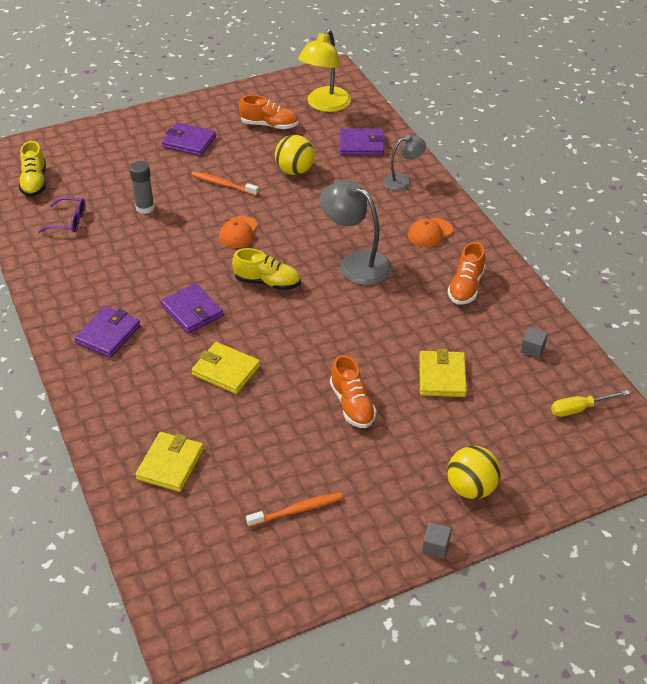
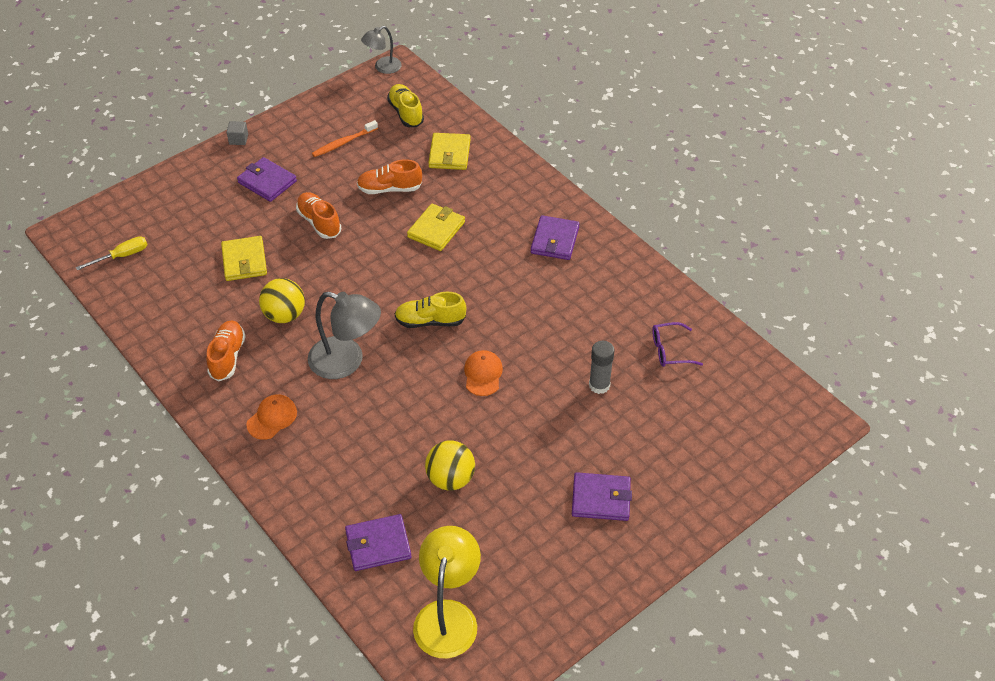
camera: 165 degrees right, 5 degrees up
(34, 182) = (743, 394): yellow shoe -> yellow shoe (406, 113)
(192, 311) = (490, 277): purple wallet -> purple wallet (267, 182)
(223, 184) = (528, 438): orange toothbrush -> none
(226, 370) = (436, 229): yellow wallet -> yellow wallet turned 75 degrees counterclockwise
(269, 125) = (511, 555): orange shoe -> orange shoe (389, 189)
(402, 180) = (314, 492): grey lamp -> grey lamp (383, 68)
(471, 488) = (214, 180): yellow ball -> yellow ball (284, 315)
(532, 349) = (161, 302): grey cube -> none

